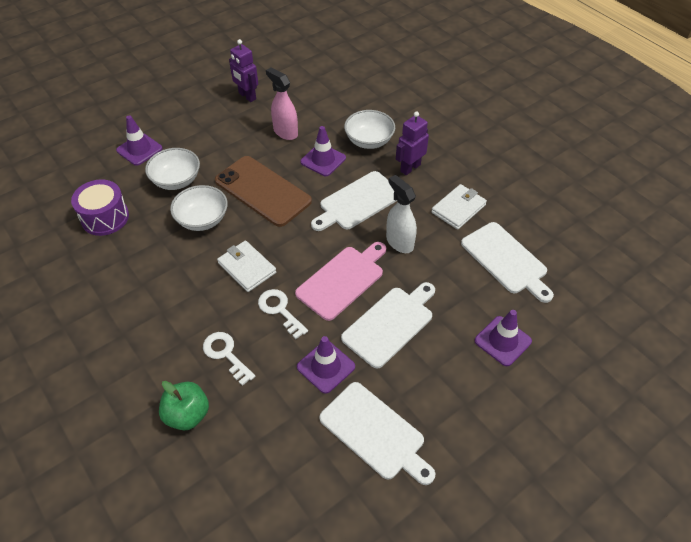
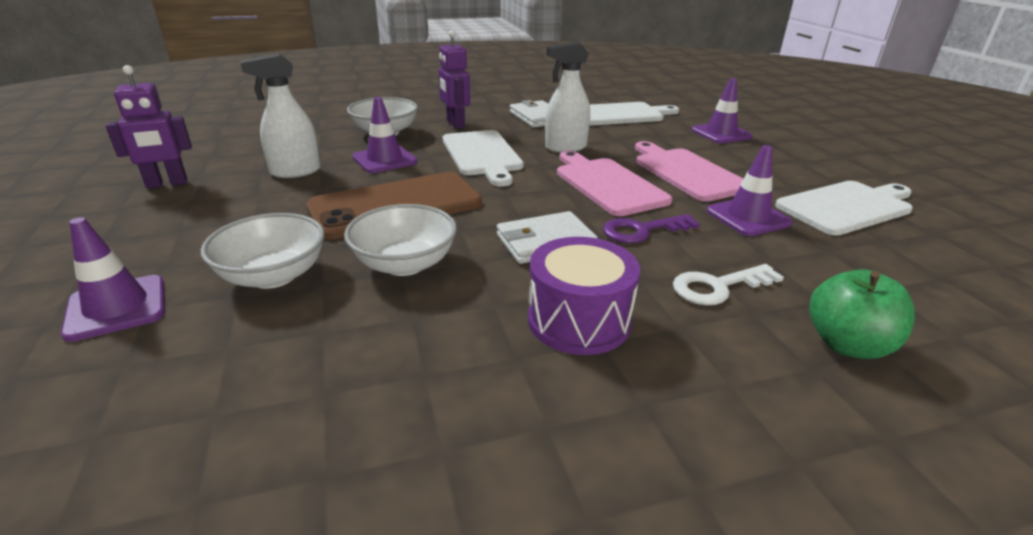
camera: 70 degrees left, 20 degrees down
(105, 217) = (269, 389): purple drum -> purple drum (579, 320)
(280, 310) = (642, 231): white key -> purple key
(285, 132) = (295, 172): pink spray bottle -> white spray bottle
(390, 324) = (687, 173): white cutting board -> pink cutting board

